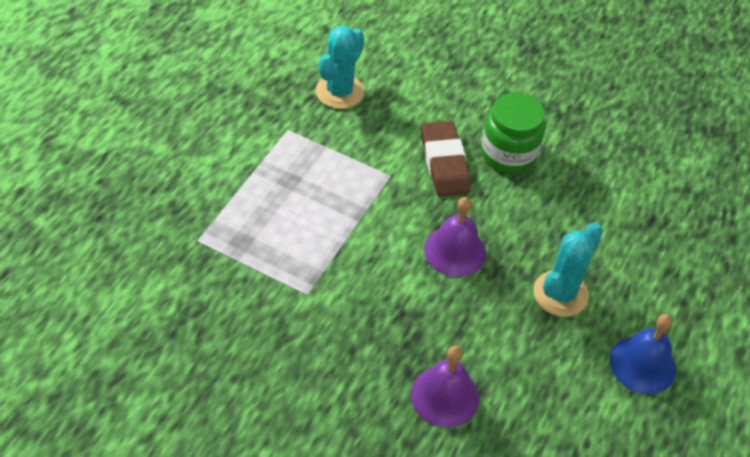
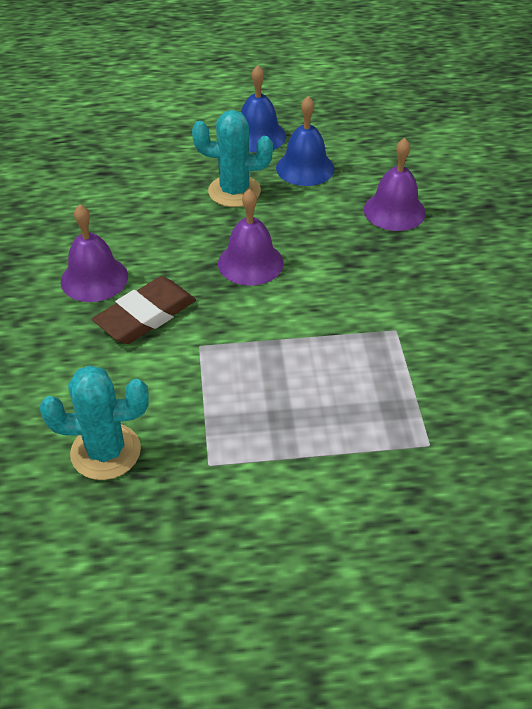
camera: 120 degrees left, 5 degrees down
(508, 154) = (94, 278): green jar -> purple bell
(561, 369) = (305, 168): none -> blue bell

